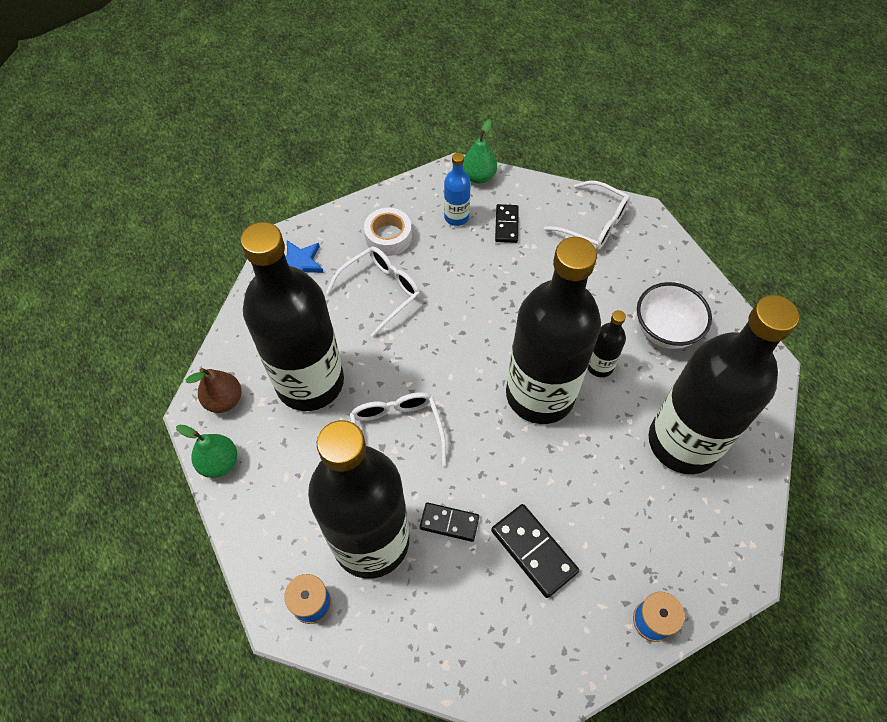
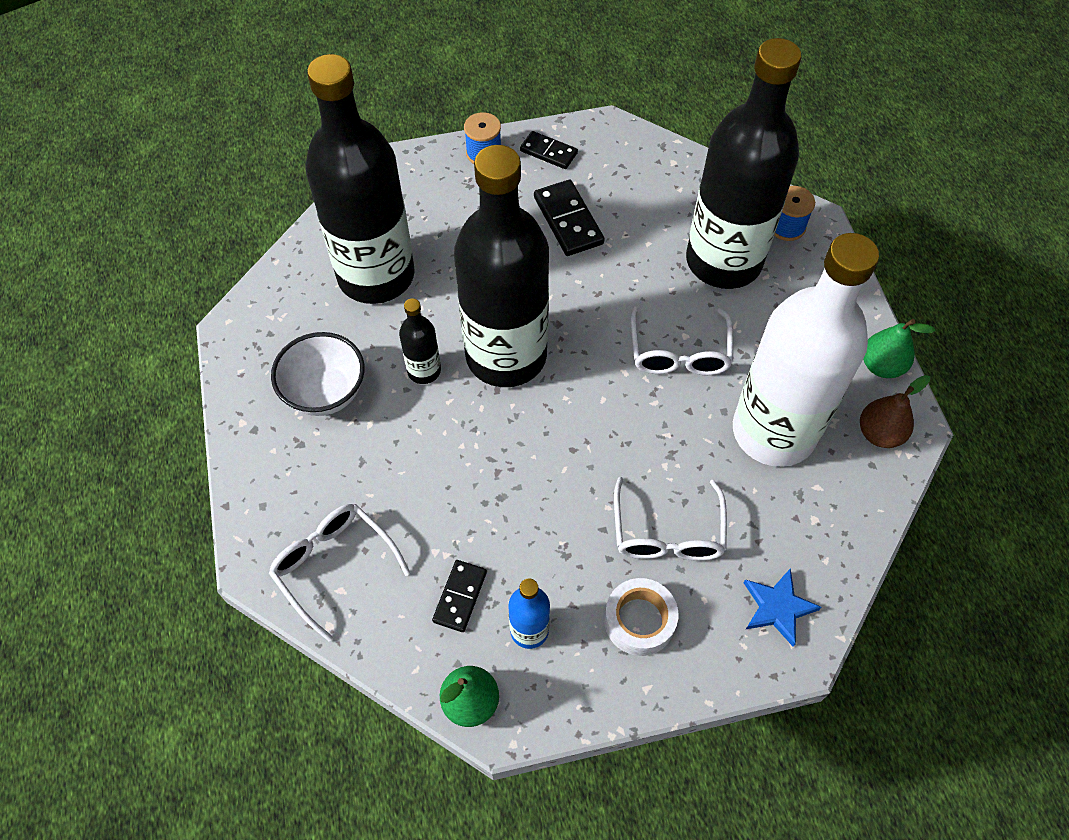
camera: 165 degrees left, 0 degrees up
(310, 382) = (773, 431): black bottle -> white bottle
(380, 292) = (667, 532): white glasses -> white glasses turned 60 degrees counterclockwise
(449, 523) = (643, 259): black domino -> black domino (548, 152)

